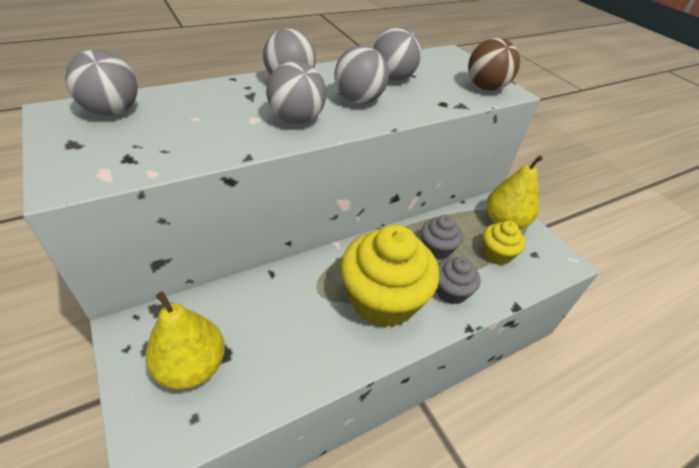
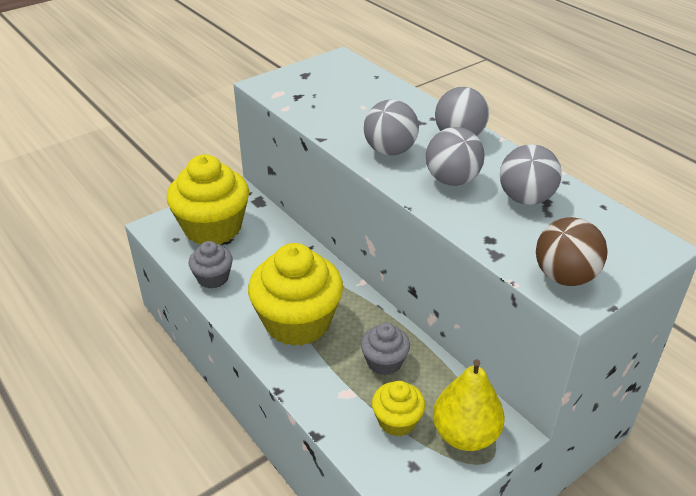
camera: 85 degrees right, 5 degrees down
(112, 111) = (352, 75): grey ball -> none
(192, 366) = (213, 228): yellow pear -> yellow cupcake
(451, 291) = (323, 375): grey cupcake -> grey cupcake (213, 278)

